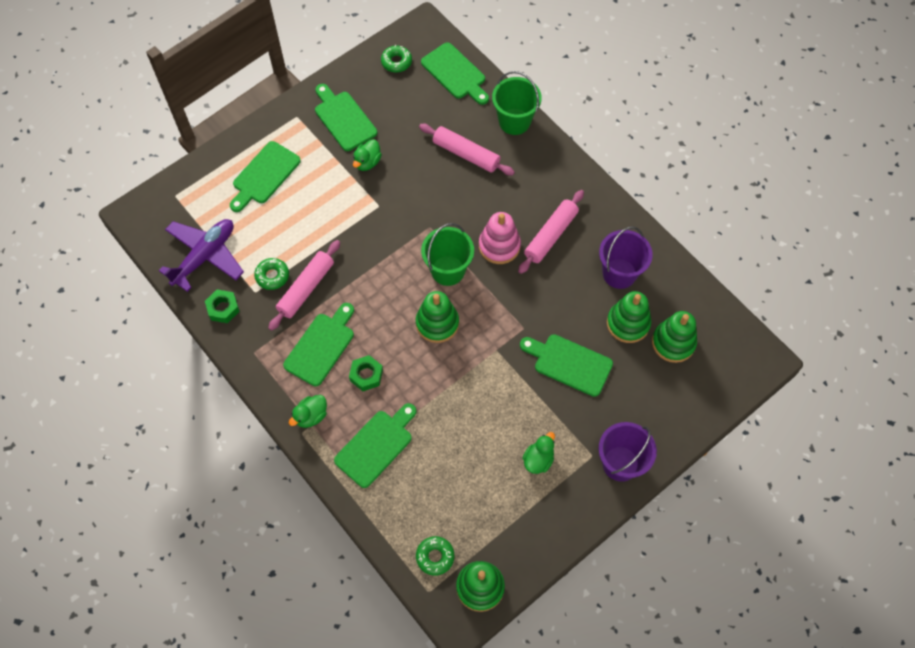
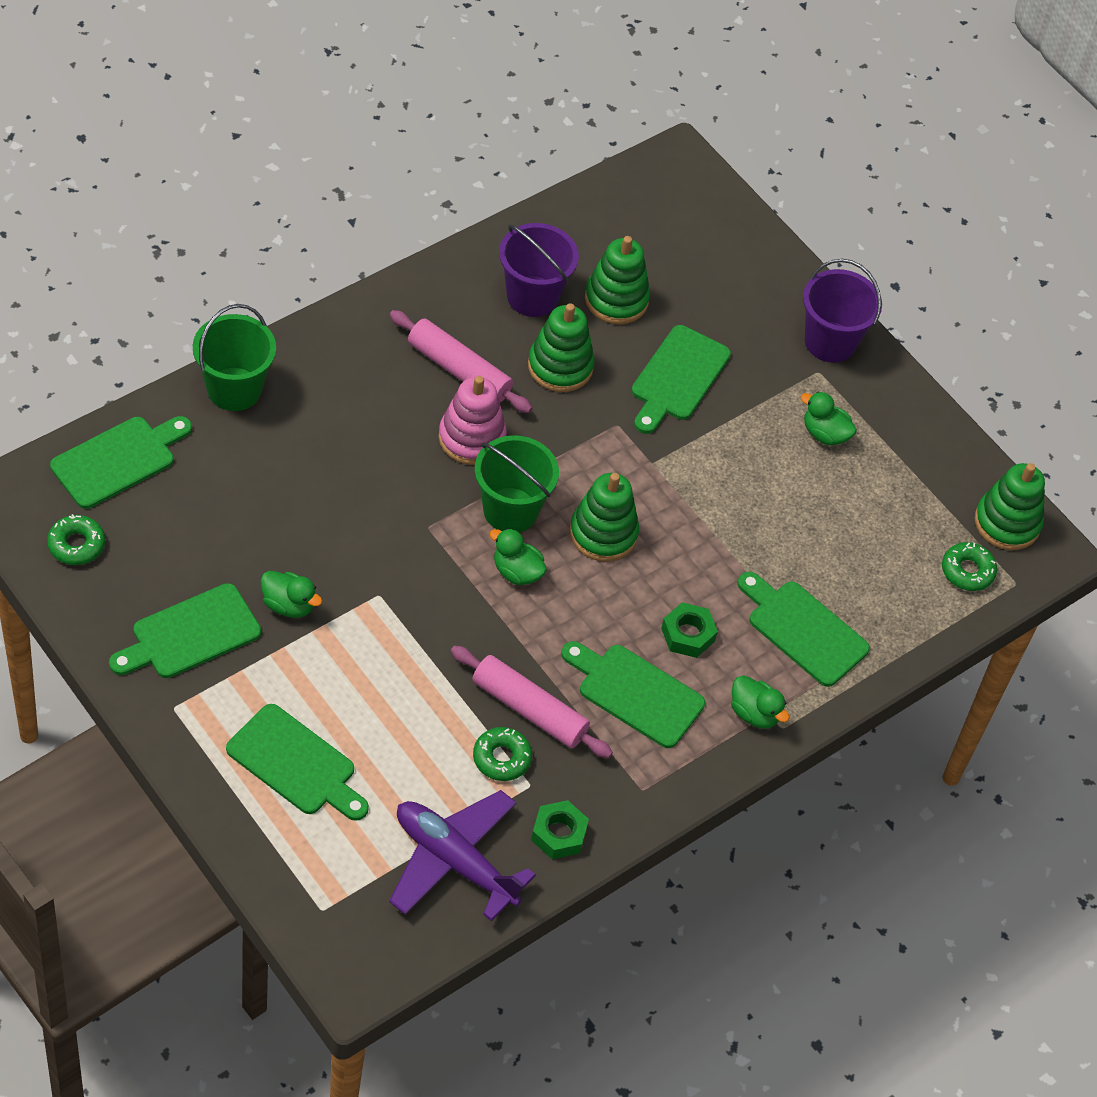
camera: 95 degrees left, 10 degrees down
(403, 276) = (516, 572): none -> green duck
(466, 154) = (291, 463): pink rolling pin -> none
(673, 343) = (649, 253): green stacking toy -> green stacking toy (560, 366)

